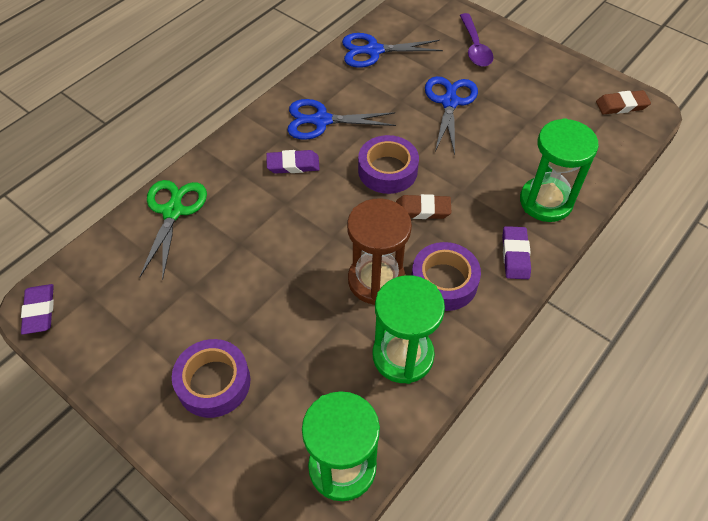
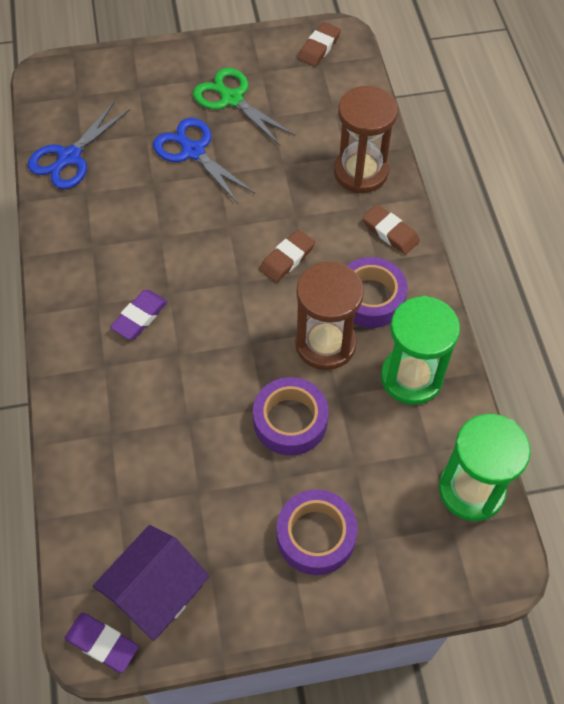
camera: 50 degrees left, 5 degrees up
(97, 315) = (156, 591): none -> purple house
(173, 212) = (95, 452): green scissors -> green scissors (232, 99)
(322, 121) = (111, 258): blue scissors -> none
(387, 170) = (221, 252): purple tape -> purple tape (290, 421)
(474, 47) = (150, 85): purple spoon -> none
(515, 255) = (390, 232): purple eraser -> brown eraser
(545, 201) = (360, 172): green hourglass -> brown hourglass

